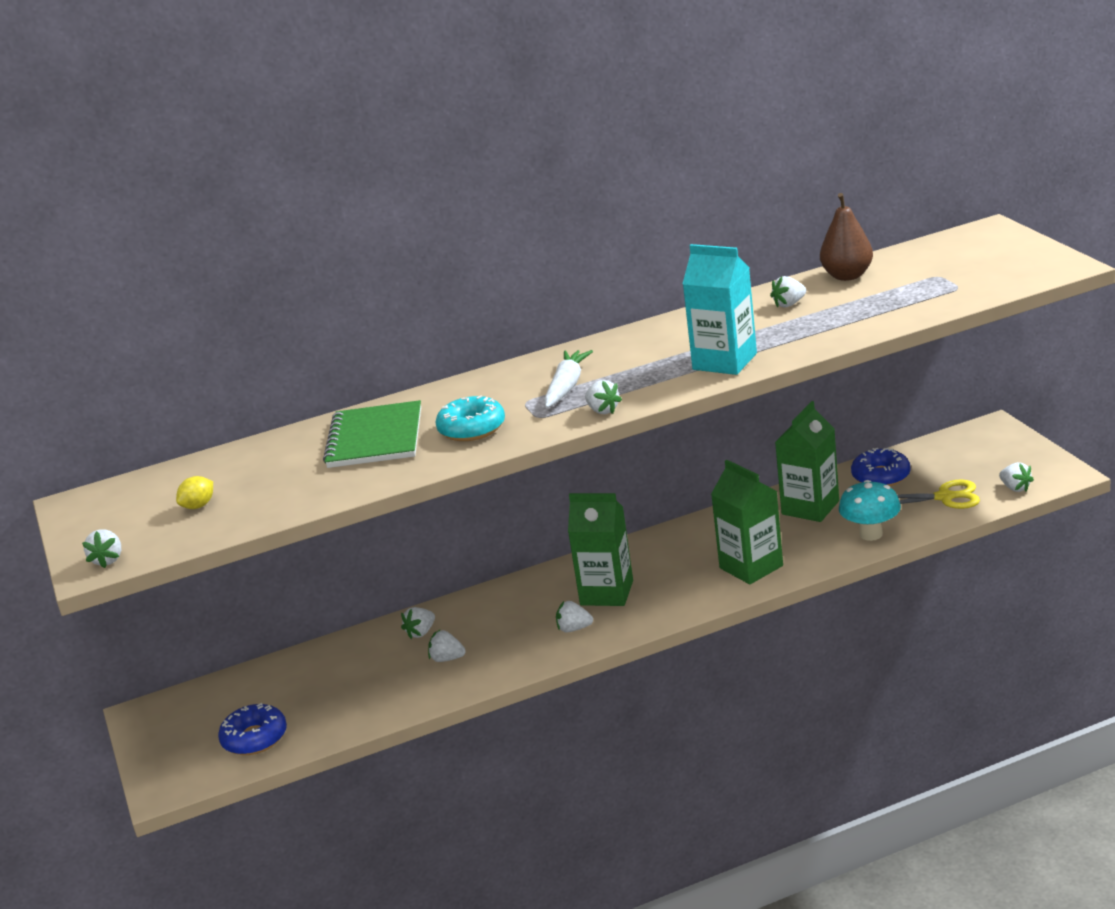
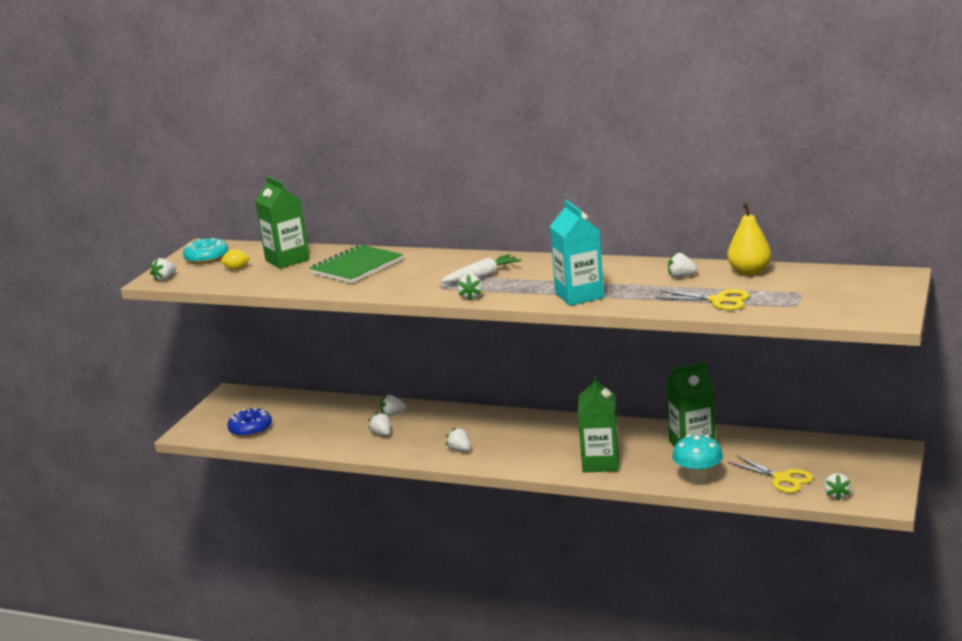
camera: 40 degrees right, 5 degrees down
(472, 428) = (401, 280): turquoise donut -> turquoise donut (206, 258)
(606, 593) = (506, 439): green carton -> green carton (287, 260)
(847, 276) = (749, 272): brown pear -> yellow pear
(878, 311) = (718, 300): none -> yellow scissors
(881, 476) = (766, 446): blue donut -> none

